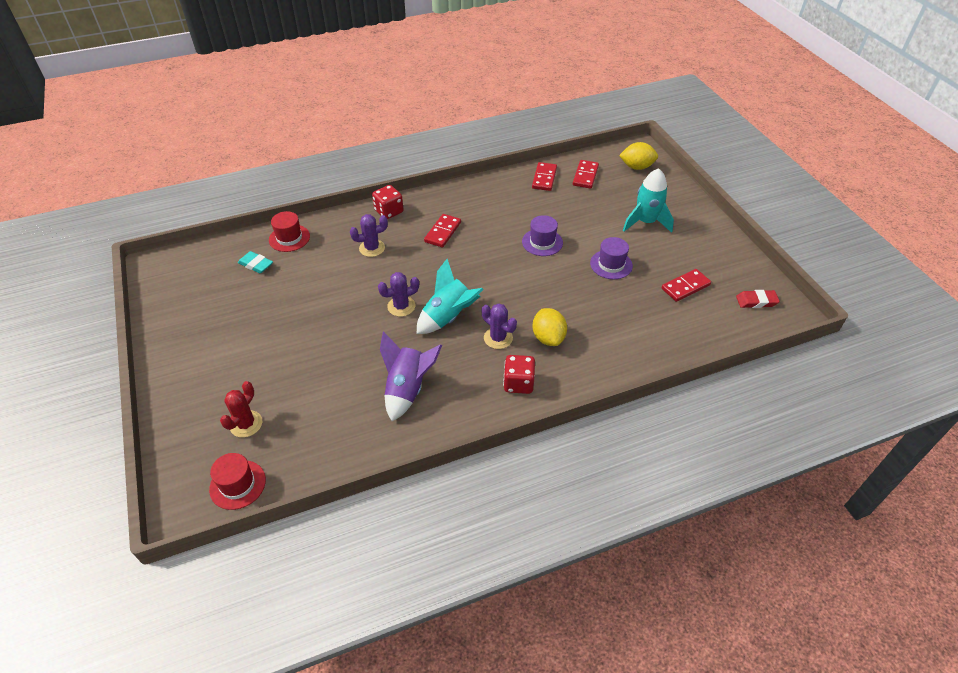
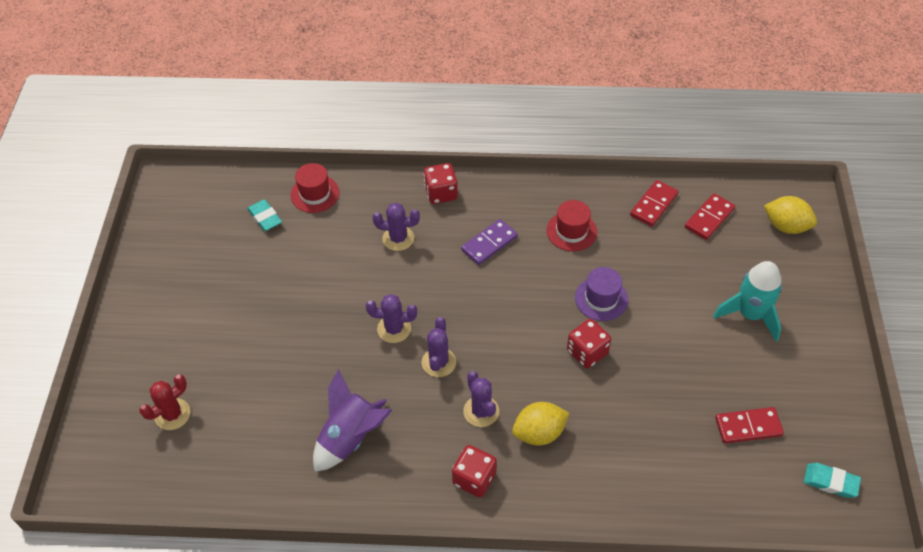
camera: 25 degrees right, 5 degrees up
(237, 484) = (136, 481): red hat -> red hat (571, 231)
(442, 232) = (489, 243): red domino -> purple domino
(448, 317) = (438, 362): turquoise rocket -> purple cactus
(548, 337) = (539, 433): yellow lemon -> yellow lemon turned 60 degrees clockwise
(552, 277) = (587, 352): none -> red dice
(611, 264) = (670, 360): purple hat -> none
(756, 301) = (830, 482): red eraser -> turquoise eraser

